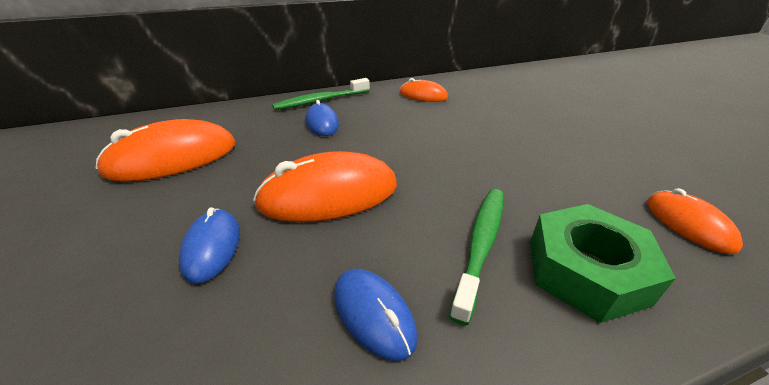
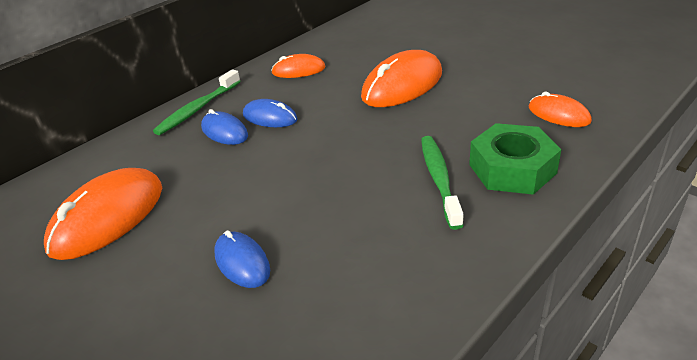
camera: 25 degrees left, 0 degrees up
(329, 195) = (297, 190): orange mouse -> orange mouse (402, 85)
(373, 314) = (401, 247): blue mouse -> blue mouse (270, 117)

